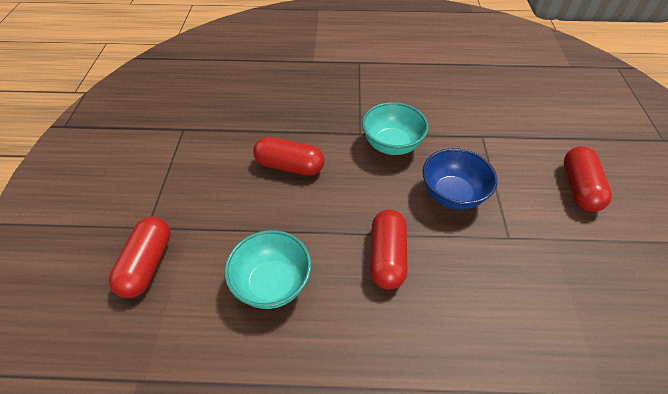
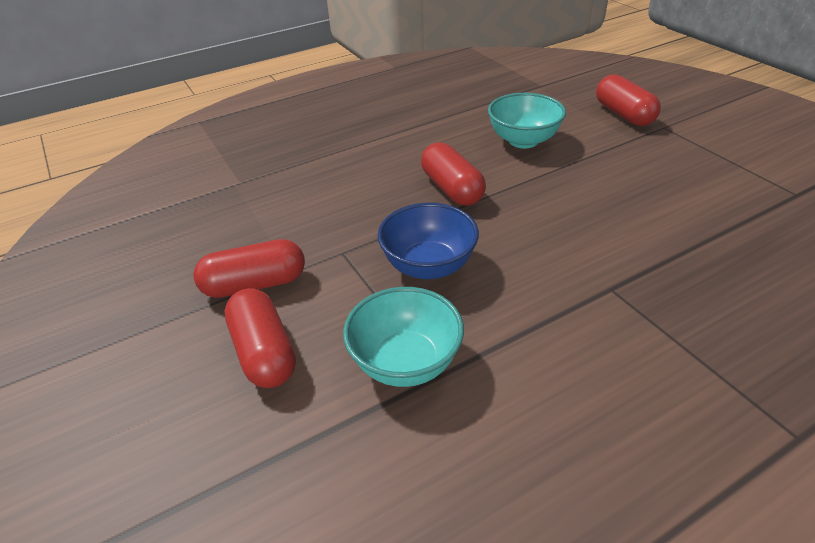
camera: 150 degrees right, 10 degrees down
(289, 166) = (631, 213): red capsule -> red capsule (255, 284)
(391, 145) = (553, 292): turquoise bowl -> turquoise bowl (405, 363)

